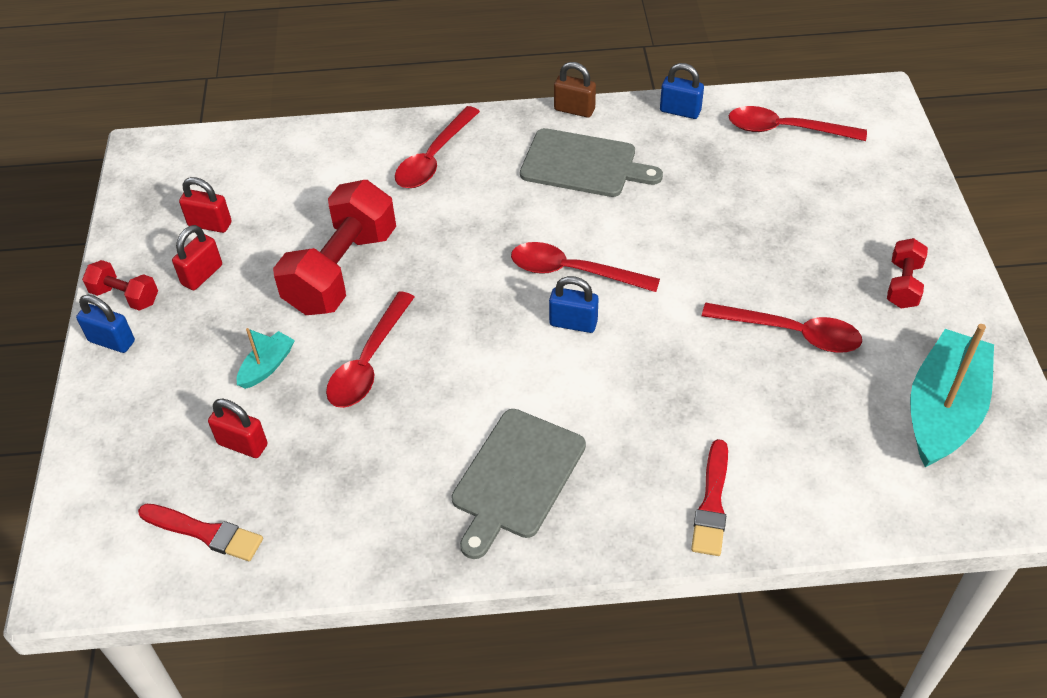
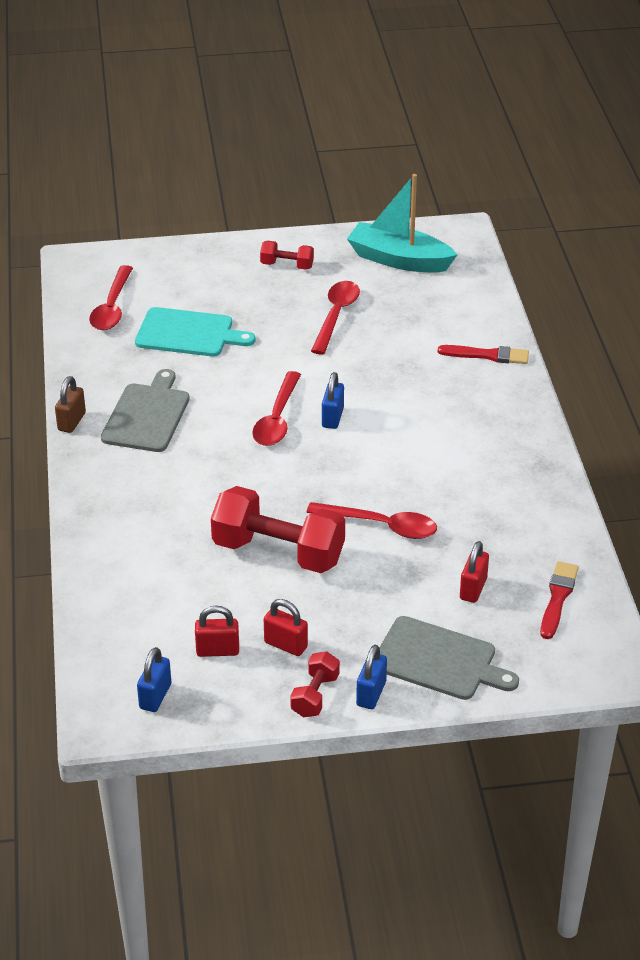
camera: 95 degrees left, 10 degrees down
(210, 224) = (217, 650): red padlock -> red padlock turned 75 degrees clockwise
(267, 366) = (391, 585): turquoise boat -> none
(434, 158) = (131, 506): red spoon -> none
(516, 477) = (481, 442): grey cutting board -> grey cutting board (439, 660)
(680, 111) = (81, 361): blue padlock -> blue padlock (155, 696)
(739, 193) = (188, 333): none -> turquoise cutting board

